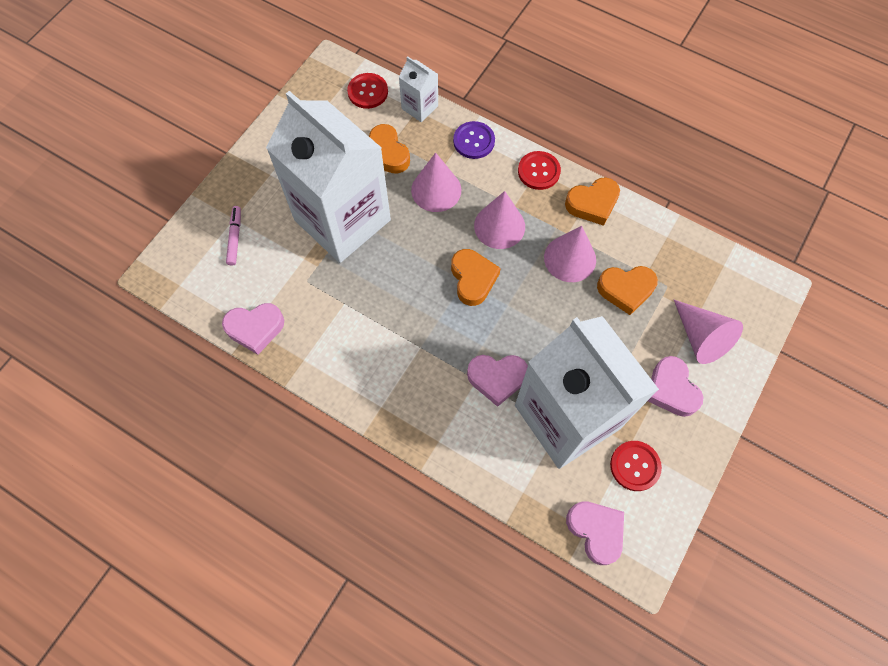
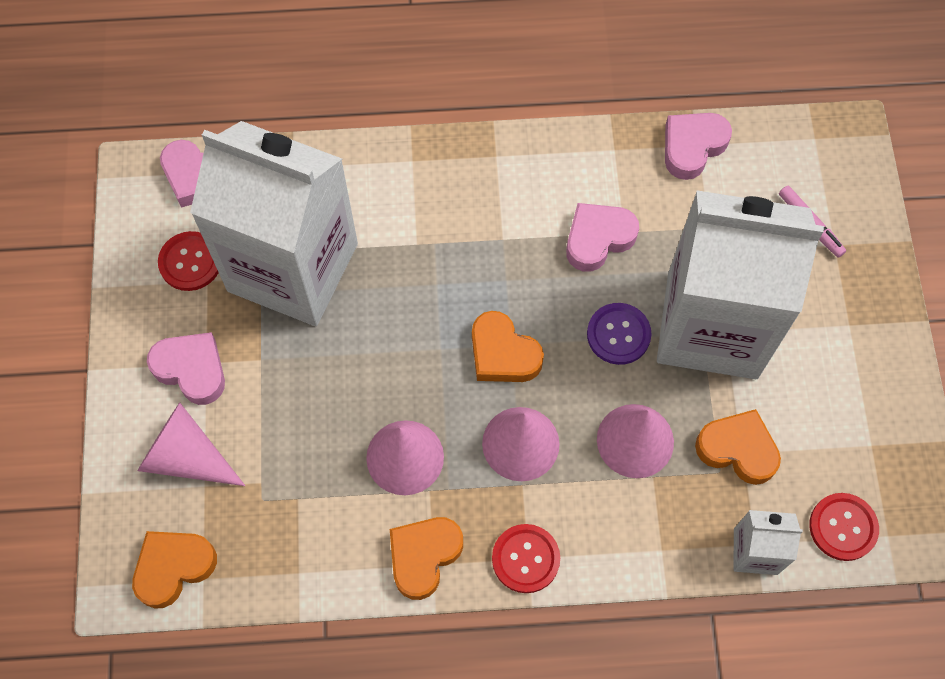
camera: 145 degrees right, 0 degrees up
(474, 141) = (643, 547): purple button -> purple button (618, 334)
(497, 378) = (395, 259): pink heart -> pink heart (598, 239)
(626, 290) = (311, 460): orange heart -> orange heart (173, 567)

